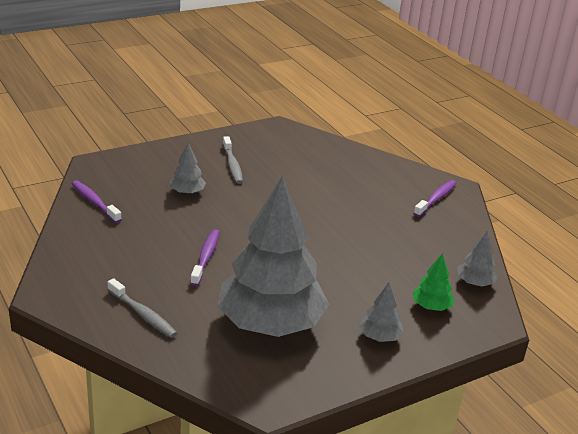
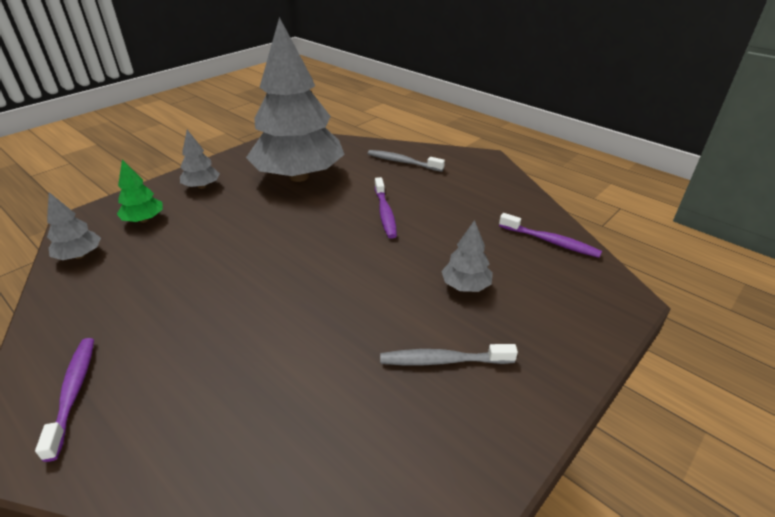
camera: 165 degrees right, 5 degrees up
(232, 165) = (443, 360): grey toothbrush -> grey toothbrush turned 60 degrees counterclockwise
(436, 199) = (73, 392): purple toothbrush -> purple toothbrush turned 150 degrees clockwise

